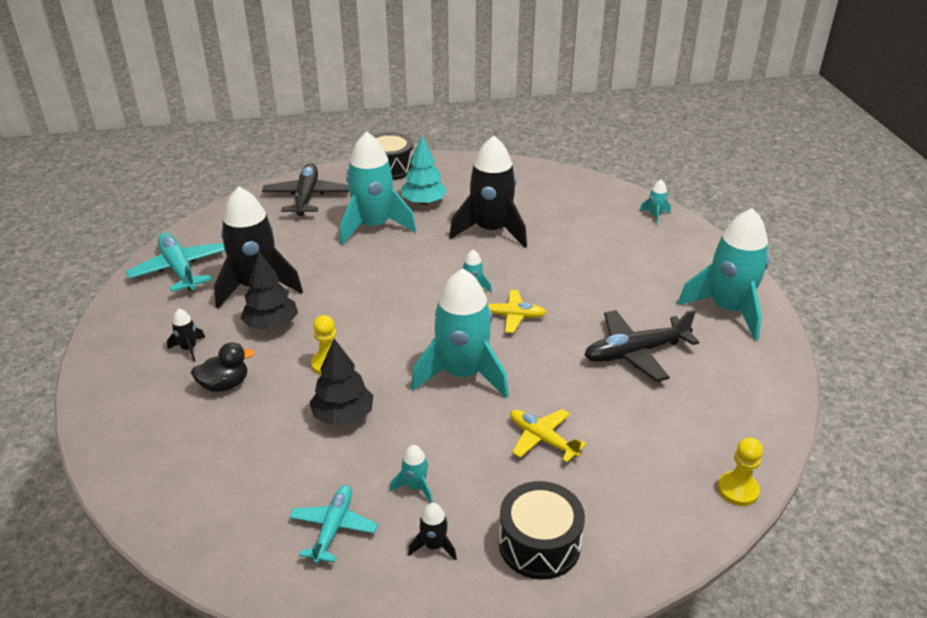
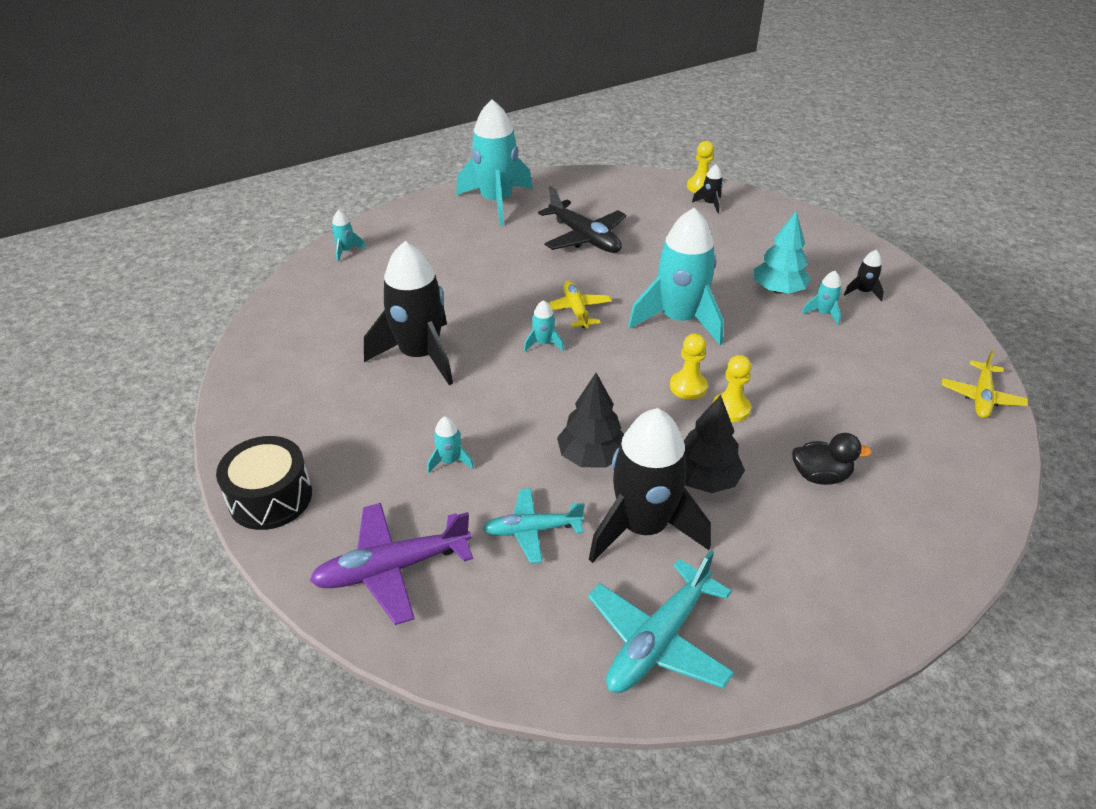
camera: 110 degrees left, 5 degrees up
(189, 349) = (795, 537): black rocket -> black rocket (710, 204)
(225, 385) = (820, 476): black duck -> black duck turned 135 degrees clockwise
(307, 197) = (392, 568): black plane -> purple plane
(333, 528) = (898, 342): turquoise plane -> turquoise plane (532, 530)
(343, 416) = (787, 375): black tree -> black tree (591, 456)
(370, 349) = (688, 386): none -> yellow pawn
(373, 226) = (450, 461): turquoise rocket -> turquoise rocket, size x0.41
(424, 202) = (369, 430): turquoise tree -> turquoise tree (778, 290)
(539, 544) = (816, 250): black drum -> none
(542, 439) = (721, 265): yellow plane -> yellow plane (981, 397)

